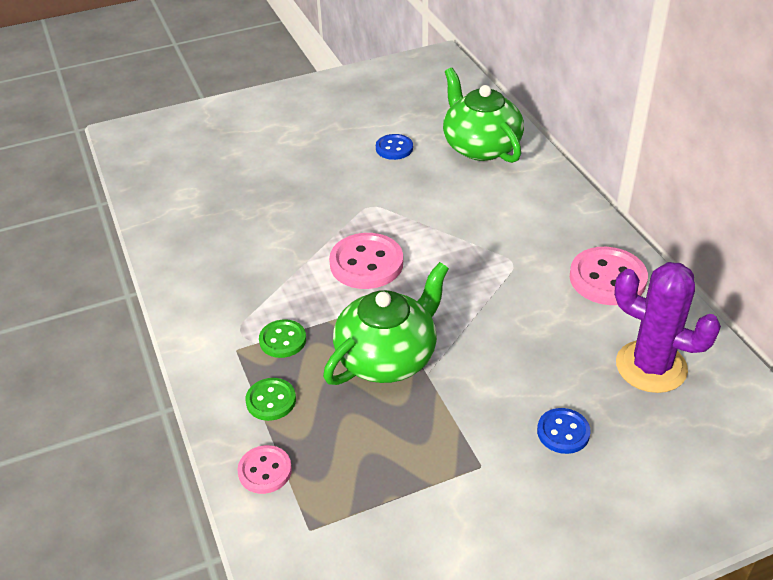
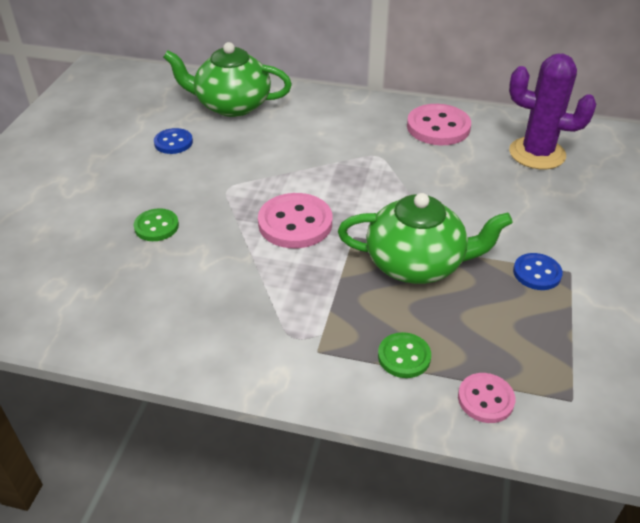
camera: 55 degrees left, 0 degrees up
(282, 340) = (336, 315): green button -> green button (156, 226)
(388, 357) = (416, 264): green teapot -> green teapot turned 105 degrees clockwise
(563, 432) = (567, 218): blue button -> blue button (537, 273)
(651, 367) = (537, 153): purple cactus -> purple cactus turned 45 degrees clockwise

